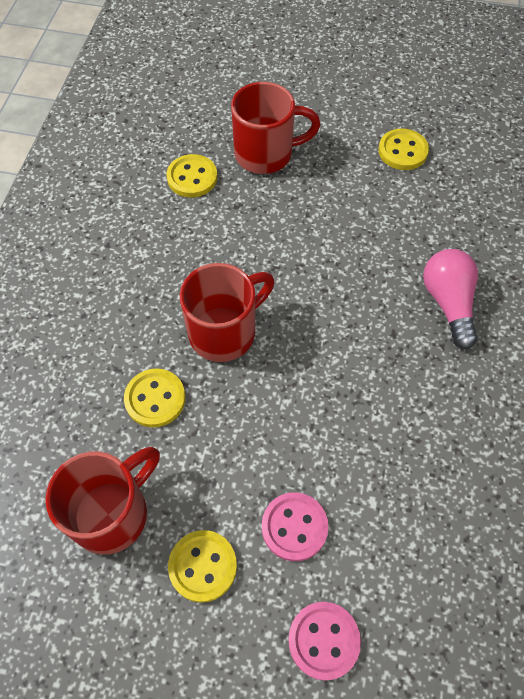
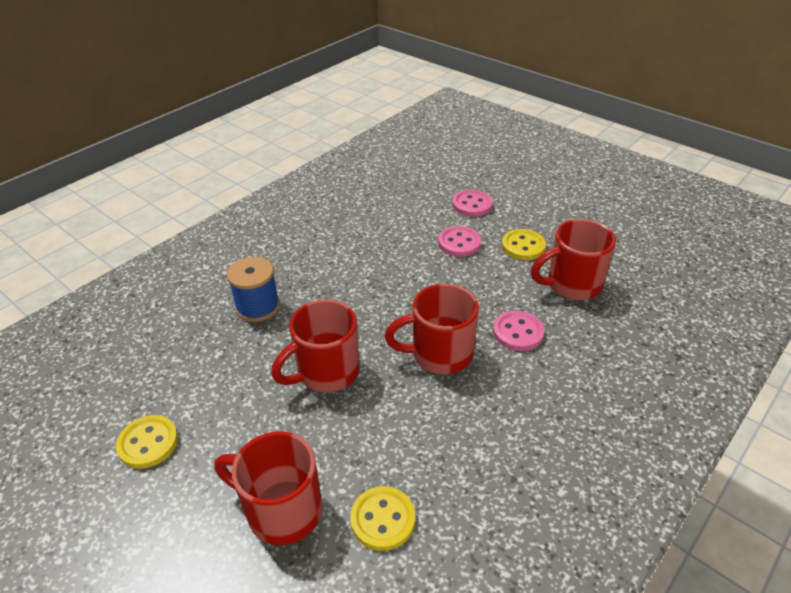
camera: 150 degrees left, 20 degrees down
(155, 399) = (518, 332): yellow button -> pink button
(318, 264) = (326, 372): none -> red mug
(448, 303) = (258, 307): pink light bulb -> blue spool

